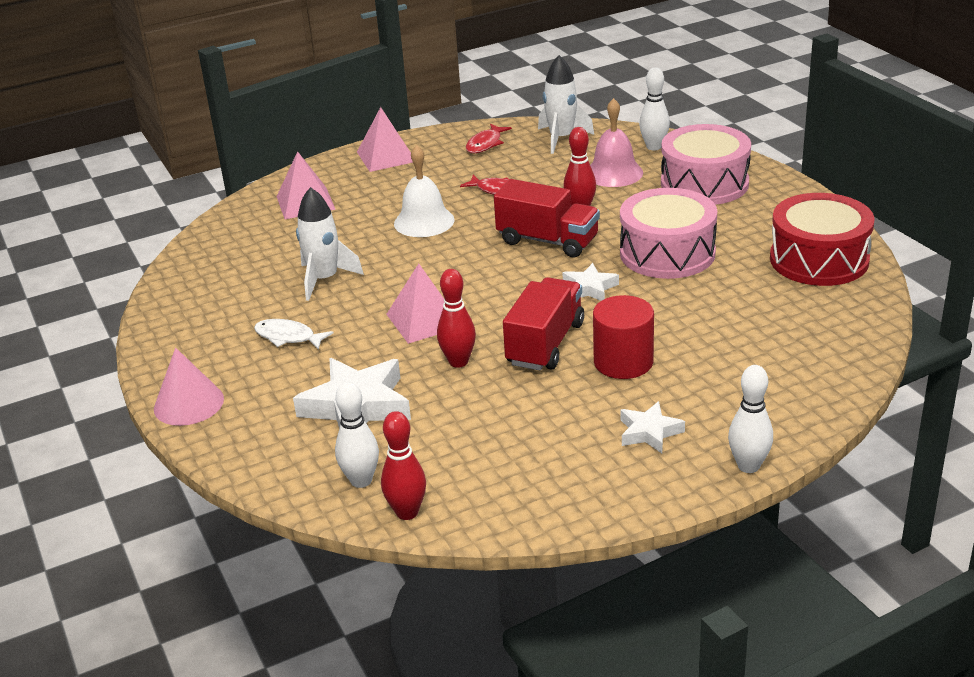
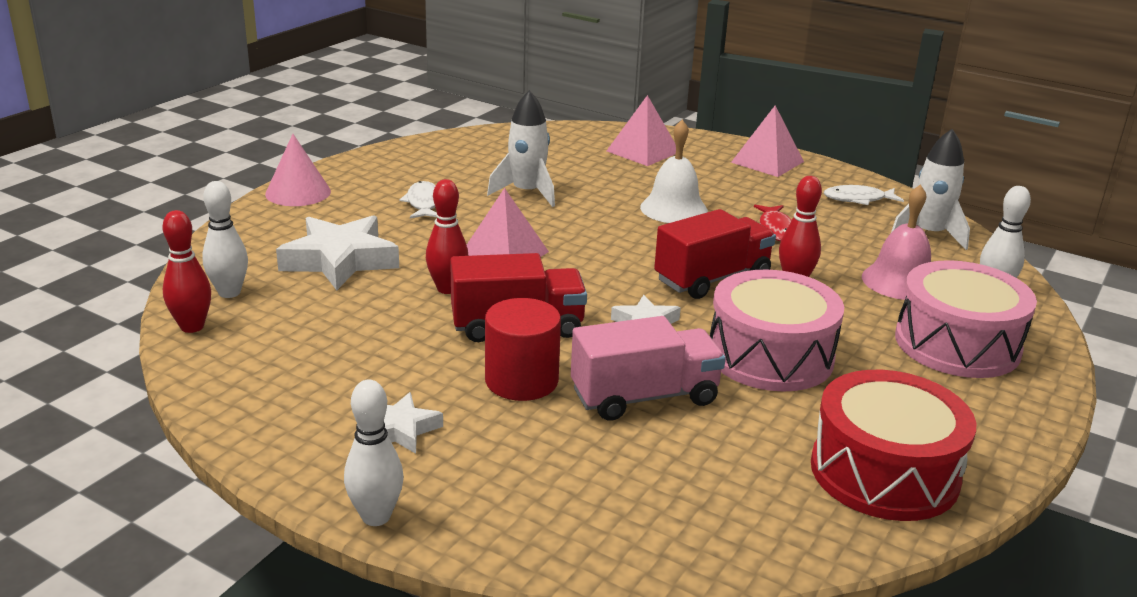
camera: 55 degrees right, 5 degrees down
(485, 144) = (858, 199): red fish -> white fish
(547, 241) = (712, 279): red truck -> red truck turned 120 degrees counterclockwise
(681, 317) = (644, 397): none -> pink truck

